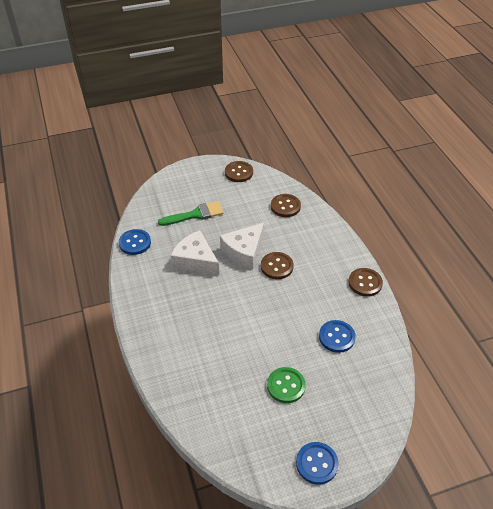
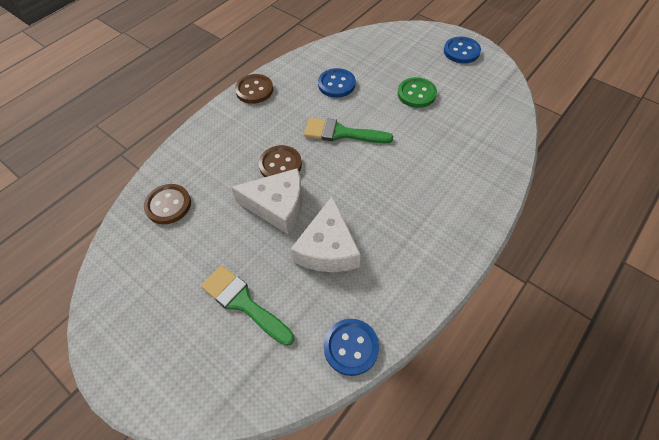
camera: 120 degrees left, 10 degrees up
(239, 172) = (115, 300): brown button -> none
(280, 312) = (341, 133): none -> green brush

